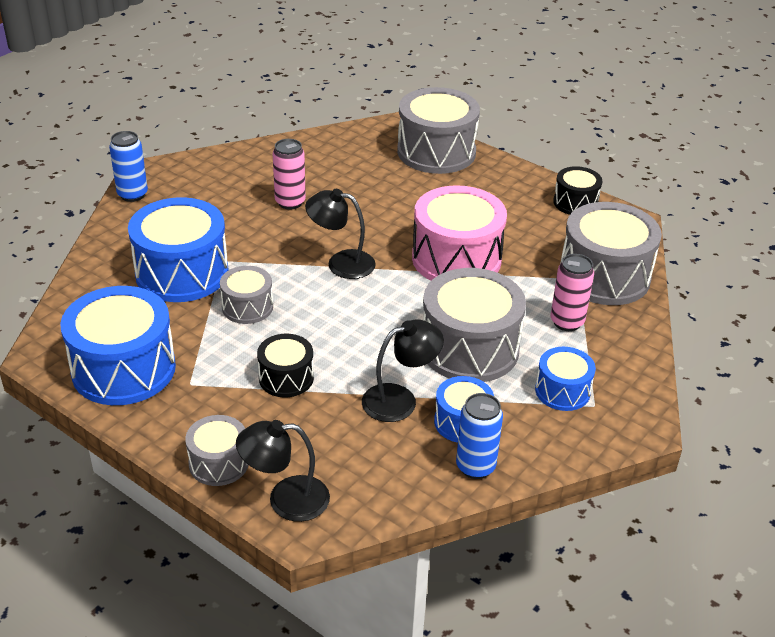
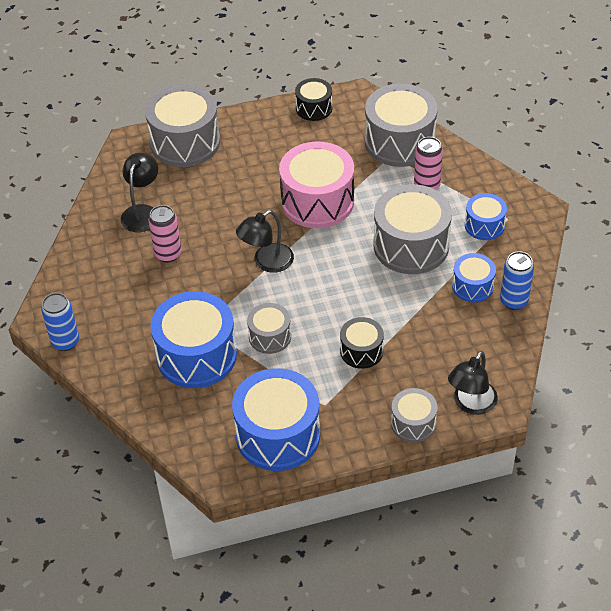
camera: 50 degrees left, 10 degrees up
(400, 400) = (429, 305): black lamp -> black lamp (142, 212)

